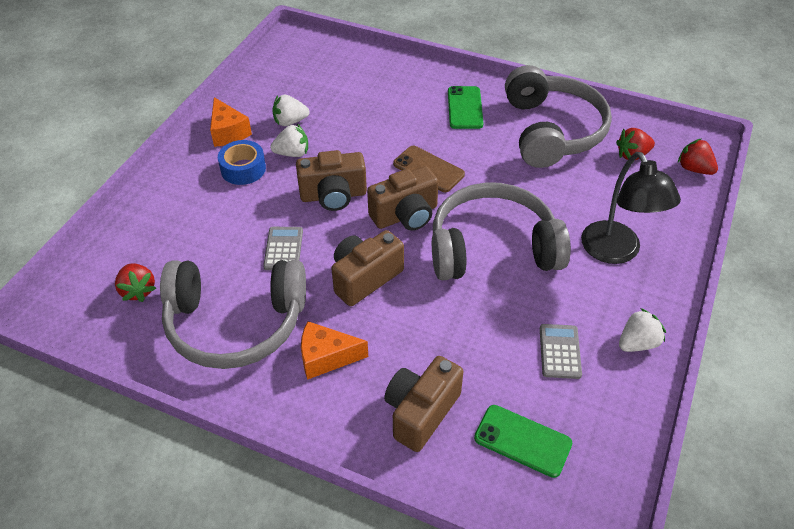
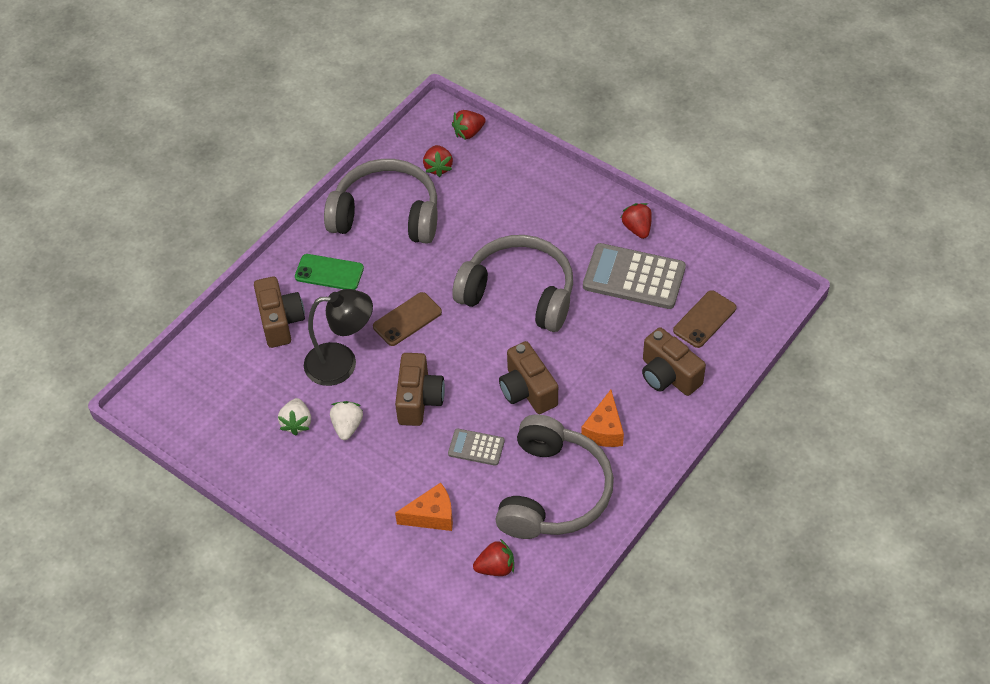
camera: 75 degrees left, 5 degrees up
(228, 132) = (294, 481): orange cheese -> orange cheese (432, 516)
(243, 169) = (356, 471): blue tape -> none
(405, 215) = (462, 348): brown camera -> brown camera (280, 321)
(493, 248) = (519, 294): grey headphones -> grey headphones turned 105 degrees clockwise
(522, 441) = (704, 319): green phone -> brown phone
(560, 351) = (634, 277): grey calculator -> grey calculator, size x1.94
(616, 252) = (546, 213): black lamp -> black lamp (342, 363)
(637, 343) = (637, 228): white strawberry -> red strawberry

